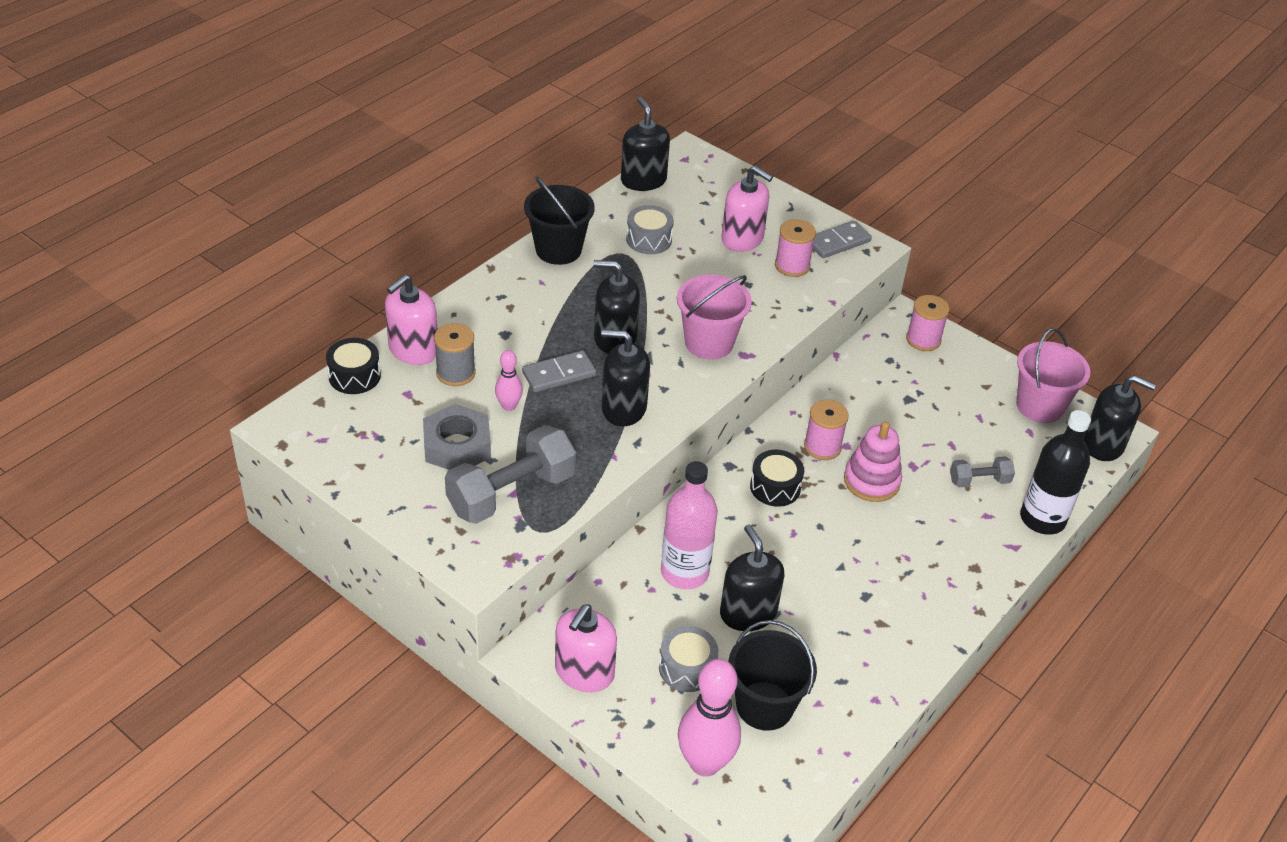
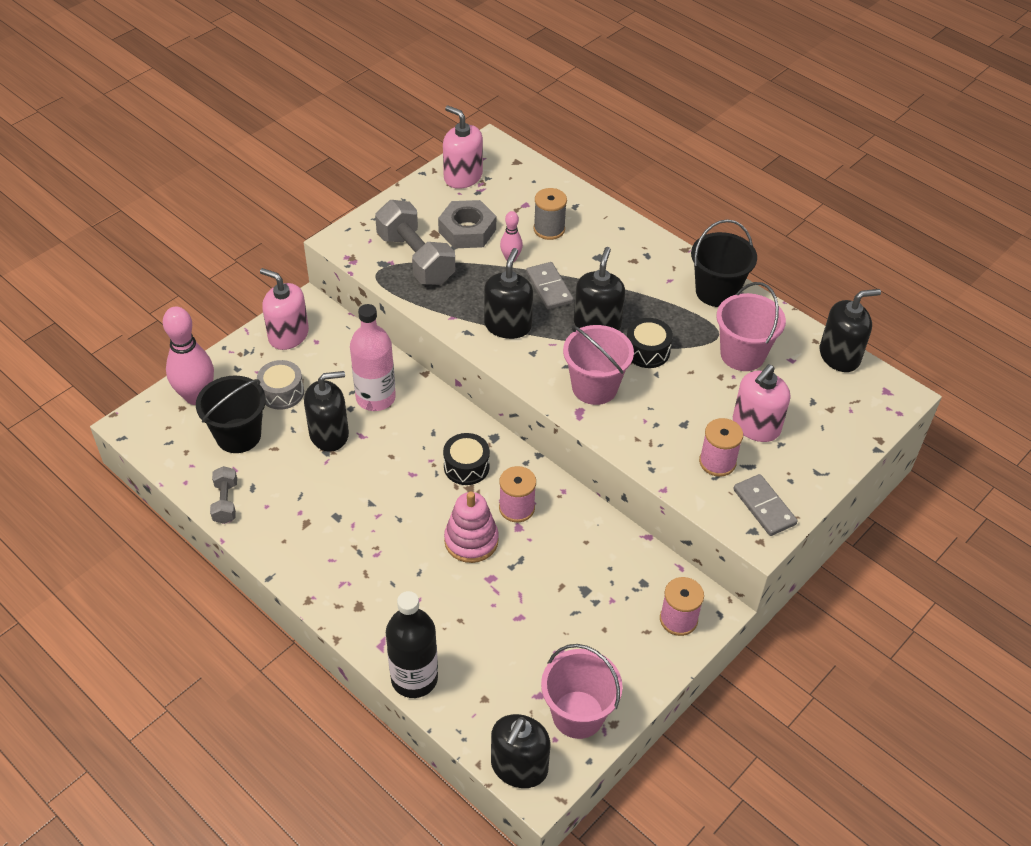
camera: 95 degrees right, 5 degrees up
(354, 376) = (544, 177): black drum -> black drum (647, 351)
(413, 350) = (575, 206): pink soap dispenser -> pink soap dispenser (463, 177)
(649, 239) = (742, 354): grey drum -> pink bucket
(979, 481) = (468, 632): grey dumbbell -> grey dumbbell (225, 502)

